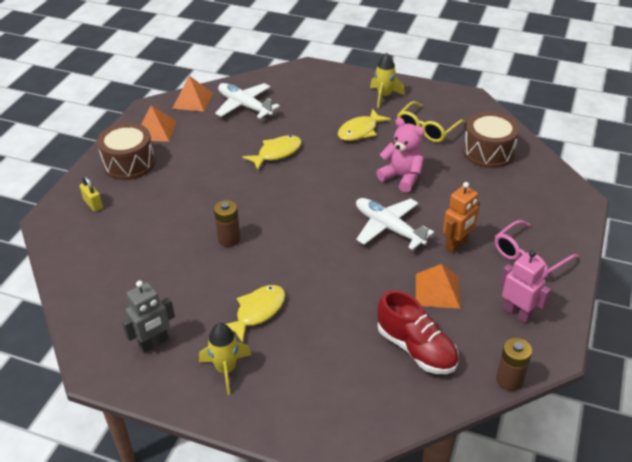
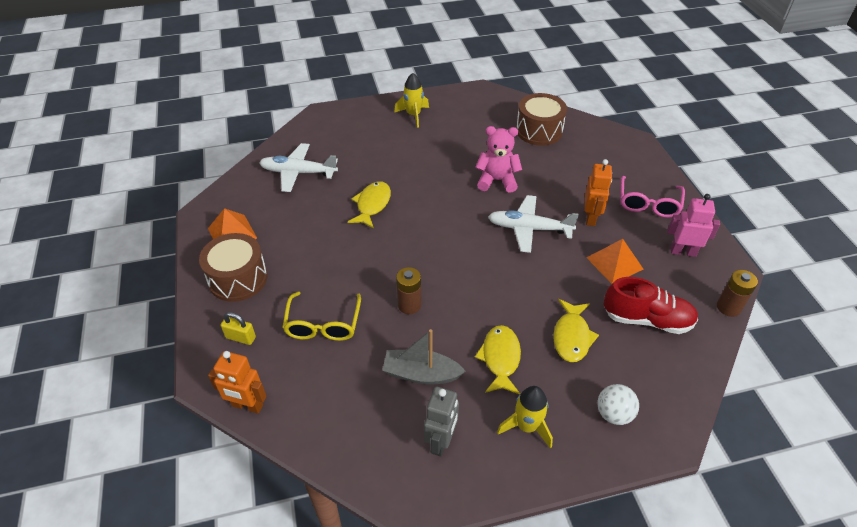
camera: 35 degrees left, 5 degrees up
(55, 249) = (247, 405): none -> orange robot
(187, 291) = (421, 374): none -> grey boat
(192, 100) = (241, 188): orange pyramid -> none
(305, 401) = (613, 414): none -> white ball
(360, 131) = (424, 154): yellow fish -> yellow fish (572, 336)
(427, 129) = (475, 130): yellow glasses -> yellow glasses (323, 325)

